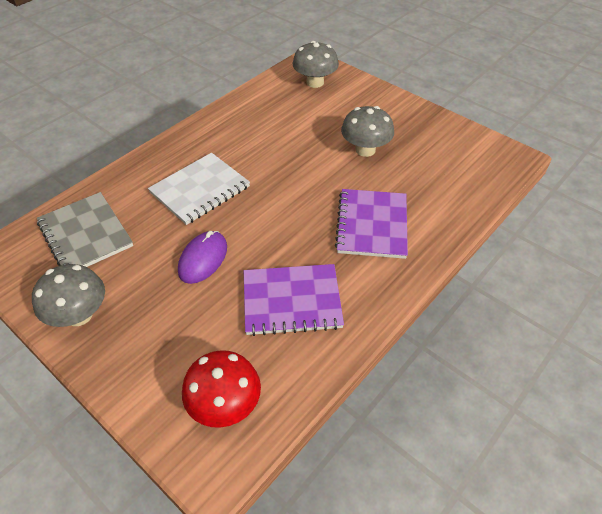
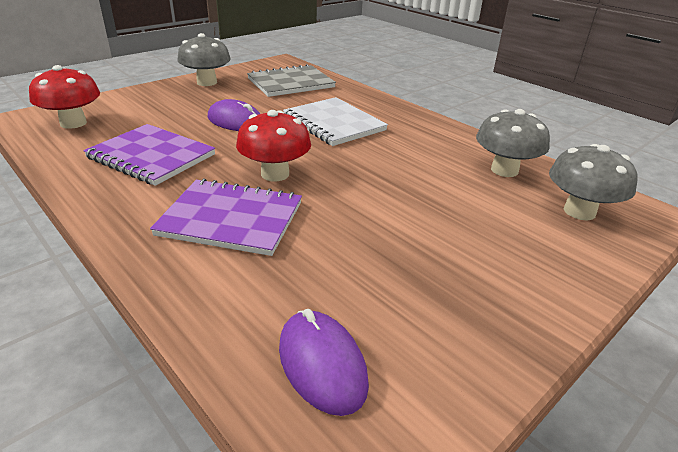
camera: 95 degrees right, 15 degrees down
(292, 301) = (151, 156): purple notebook -> purple notebook turned 60 degrees counterclockwise
(303, 213) = (275, 174): none -> red mushroom
(365, 150) = (397, 237): grey mushroom -> grey mushroom (504, 170)
(471, 171) = (322, 364): none -> purple mouse

